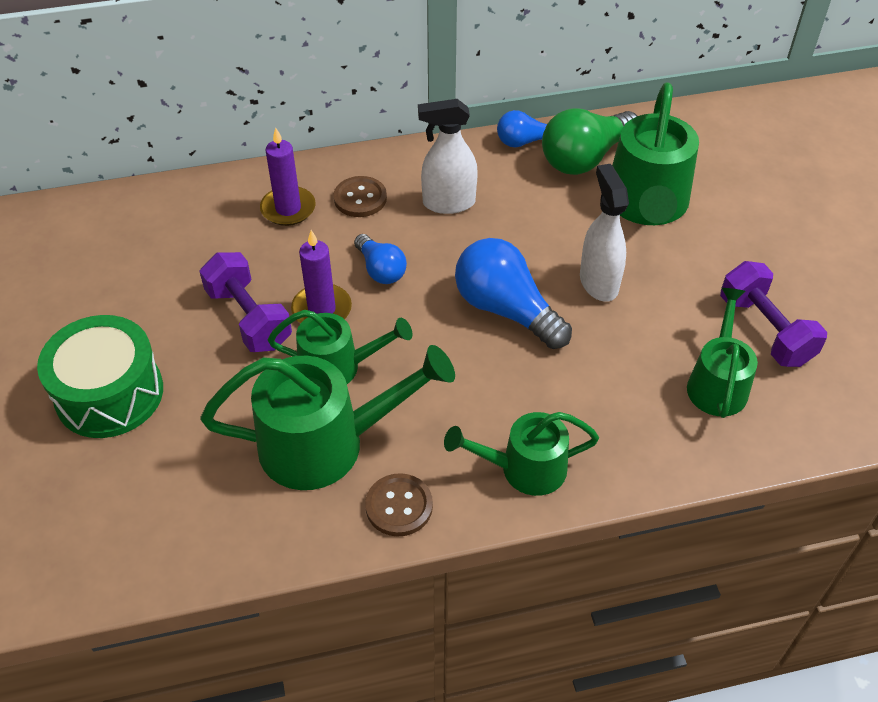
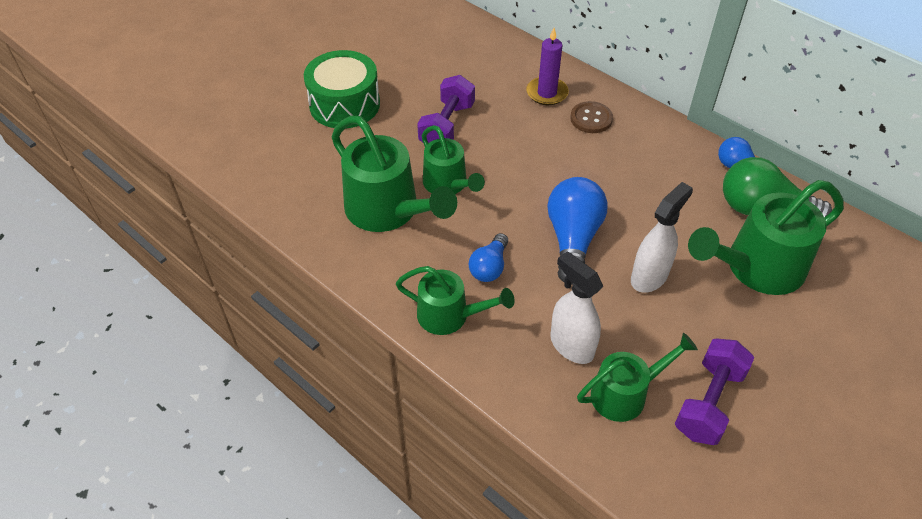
camera: 55 degrees right, 0 degrees up
(322, 309) = (484, 152): purple candle -> none
(380, 269) = (542, 161): blue light bulb -> blue light bulb (489, 267)
(399, 506) = (372, 268): brown button -> none
(448, 203) = (634, 161): white spray bottle -> white spray bottle (571, 345)
(523, 469) = (450, 316): green watering can -> green watering can turned 150 degrees clockwise

